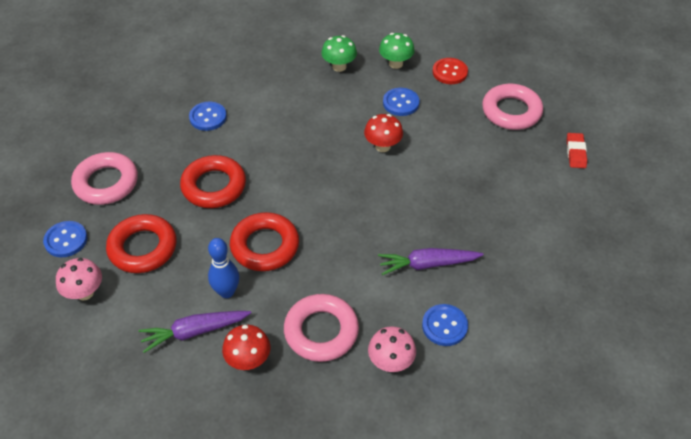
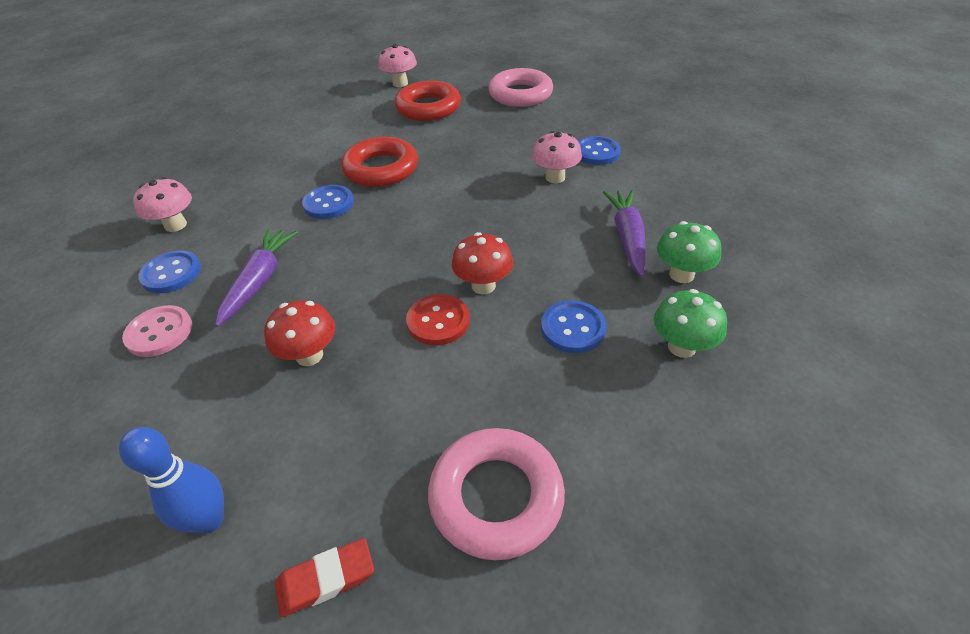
camera: 110 degrees right, 5 degrees down
(66, 240) = (462, 77): blue button -> blue button (328, 203)
(195, 332) = (318, 125): purple carrot -> purple carrot (627, 237)
(214, 186) = (483, 147): red ring -> none
(226, 292) = (344, 143): blue bowling pin -> blue bowling pin (209, 520)
(248, 360) = (264, 147): red mushroom -> red mushroom (309, 355)
(250, 134) = (555, 177): none -> pink mushroom
(321, 331) = (252, 188): pink ring -> none
(450, 72) = (644, 425): red button -> red button (438, 321)
(497, 296) = (159, 332): none -> pink button
(575, 152) = (326, 579): red eraser -> red eraser turned 45 degrees counterclockwise

